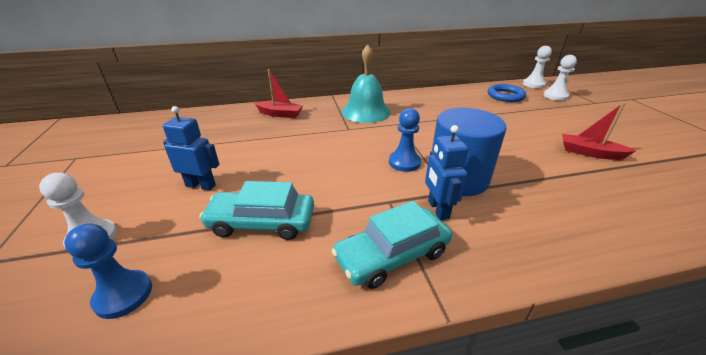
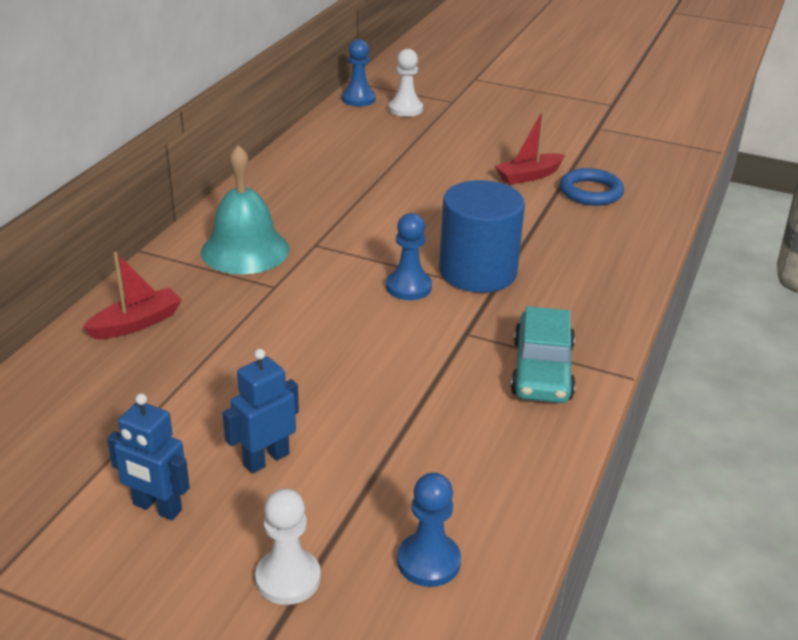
camera: 55 degrees left, 0 degrees up
(262, 222) = (406, 432): turquoise car -> none
(438, 209) = (510, 312): blue robot -> blue robot (157, 508)
(505, 96) = (357, 135): blue ring -> blue ring (591, 192)
(533, 84) = (358, 99): white pawn -> blue pawn

